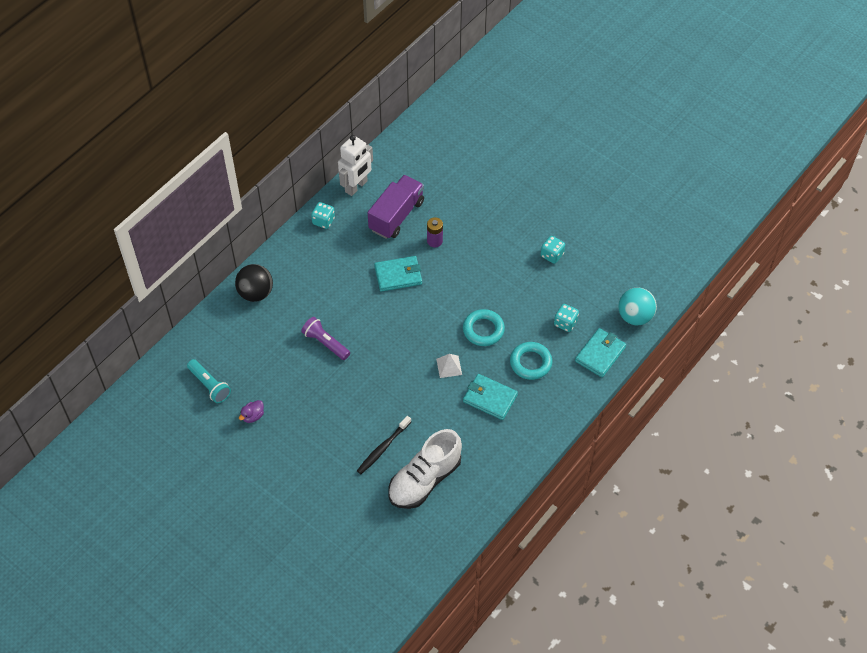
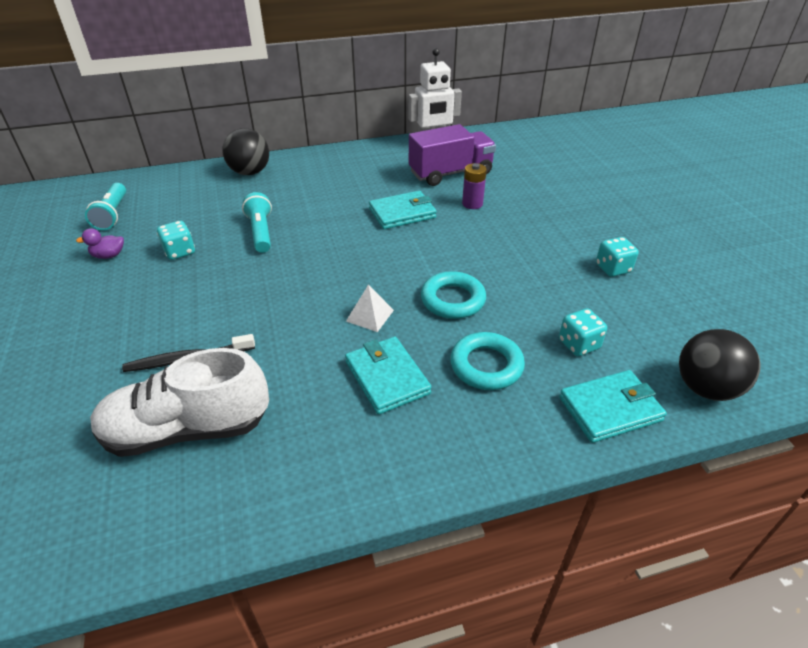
camera: 35 degrees right, 15 degrees down
(323, 221) = (374, 152): turquoise dice -> turquoise dice (179, 252)
(325, 343) = (261, 232): purple flashlight -> turquoise flashlight
(398, 275) = (402, 213): turquoise wallet -> turquoise wallet turned 45 degrees counterclockwise
(635, 316) = (705, 388): turquoise ball -> black ball

